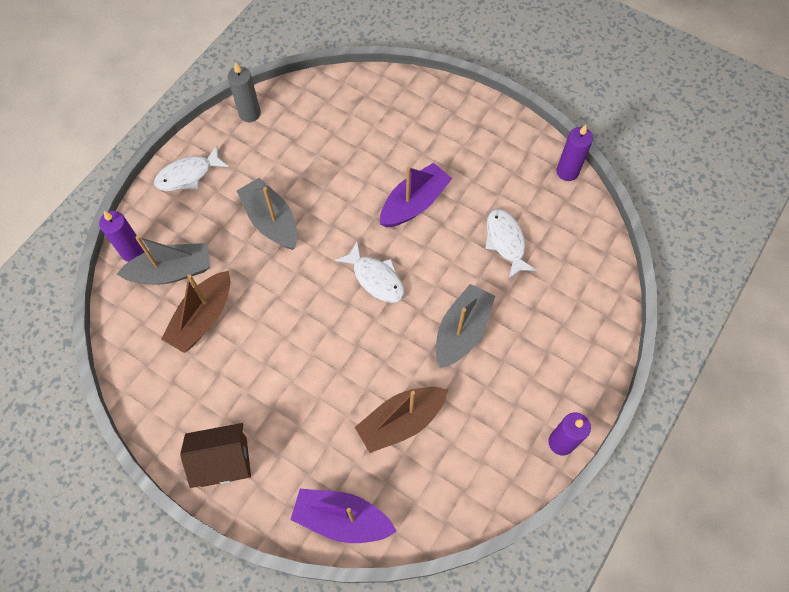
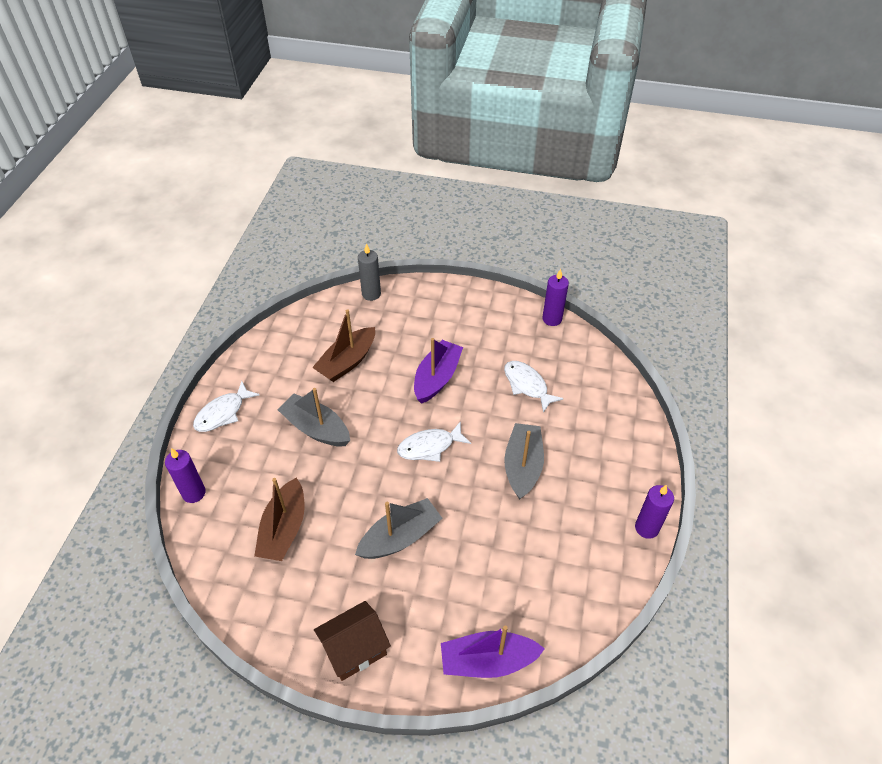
camera: 20 degrees left, 15 degrees down
(172, 271) = (238, 498): grey boat -> grey boat (400, 537)
(250, 113) = (261, 348): grey candle -> grey candle (371, 294)
(376, 278) = (429, 446): white fish -> white fish turned 135 degrees clockwise
(401, 421) = (504, 557): brown boat -> brown boat (347, 362)

